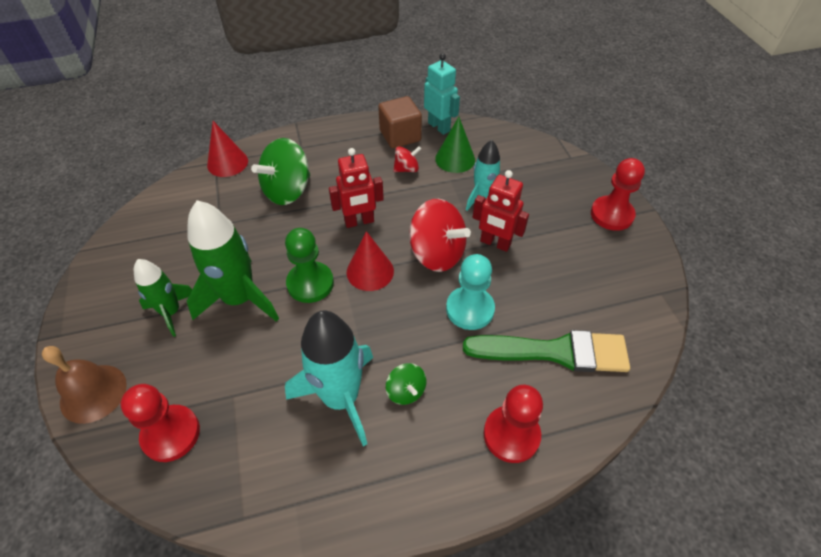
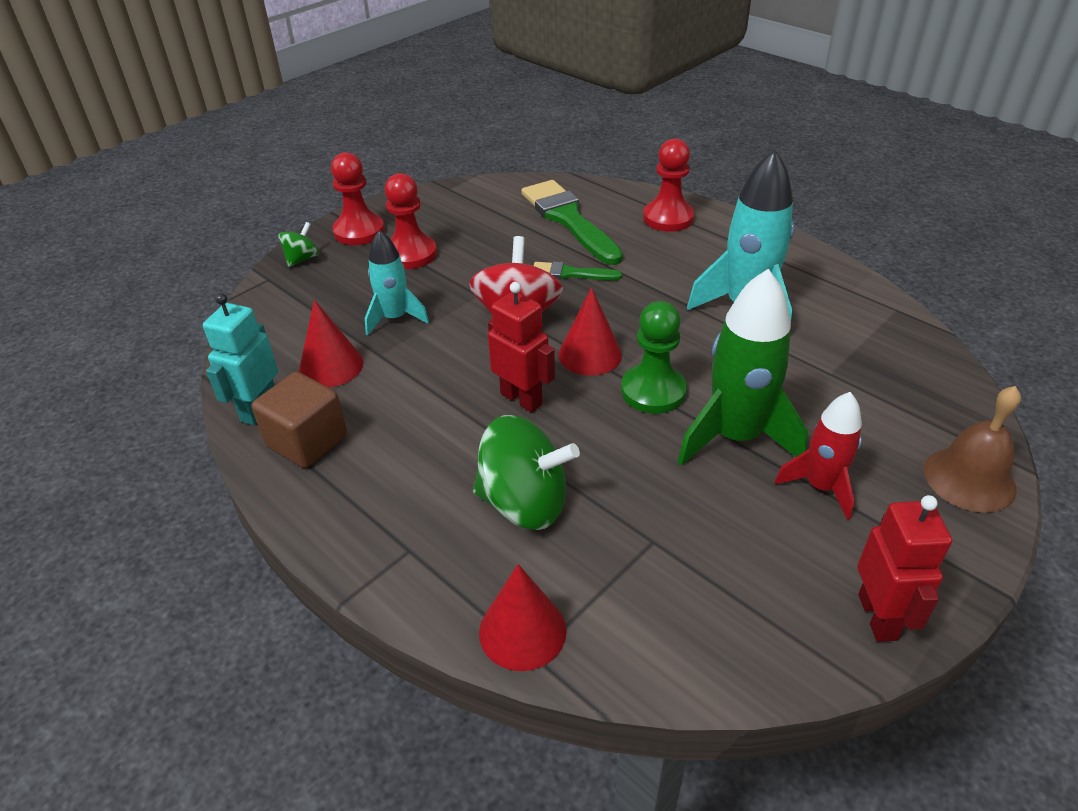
camera: 120 degrees left, 10 degrees down
(171, 312) = (820, 487): green rocket -> red rocket
(171, 434) = (912, 389): red pawn -> red pawn (410, 254)
(406, 169) = (384, 401): red spinning top -> none
(406, 391) = (695, 276): green spinning top -> green spinning top (302, 259)
(455, 159) = (331, 366): green cone -> red cone
(470, 309) = (570, 273): turquoise pawn -> green brush
(495, 243) = (465, 287): red robot -> red robot (878, 617)

